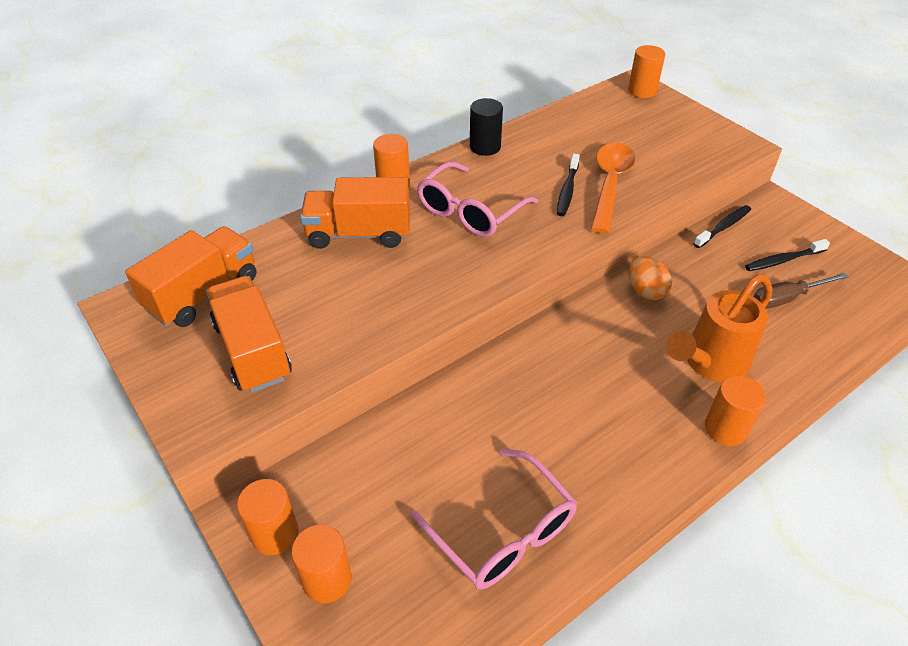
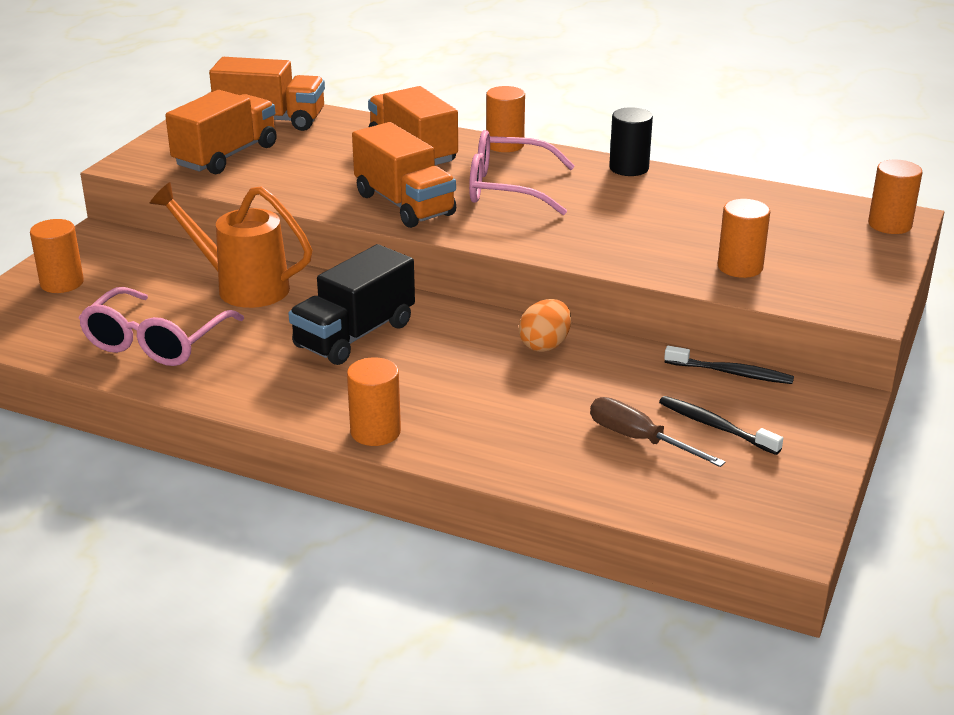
camera: 60 degrees right, 15 degrees down
(275, 533) = (88, 251): orange cylinder -> orange cylinder (740, 267)
(454, 274) = (404, 204): none -> orange truck
(567, 190) = (609, 226): black toothbrush -> none
(572, 387) = (354, 335): none -> black truck
(610, 184) = (652, 245): orange spoon -> none
(709, 363) = (466, 405): orange watering can -> orange watering can (242, 287)

